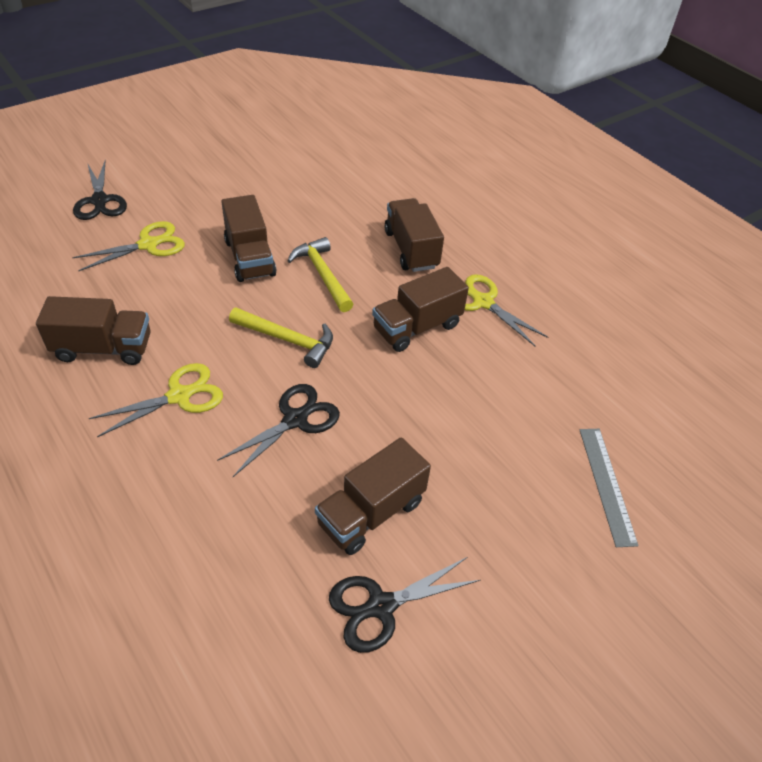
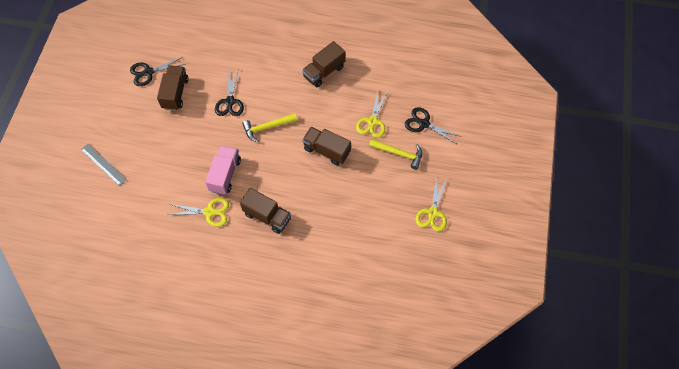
camera: 140 degrees right, 15 degrees up
(179, 396) = (277, 78): yellow scissors -> yellow scissors (432, 213)
(322, 275) = (288, 168): yellow hammer -> yellow hammer (399, 154)
(381, 606) = (148, 72): black scissors -> black scissors turned 135 degrees counterclockwise
(417, 327) = (225, 175): brown truck -> pink truck

